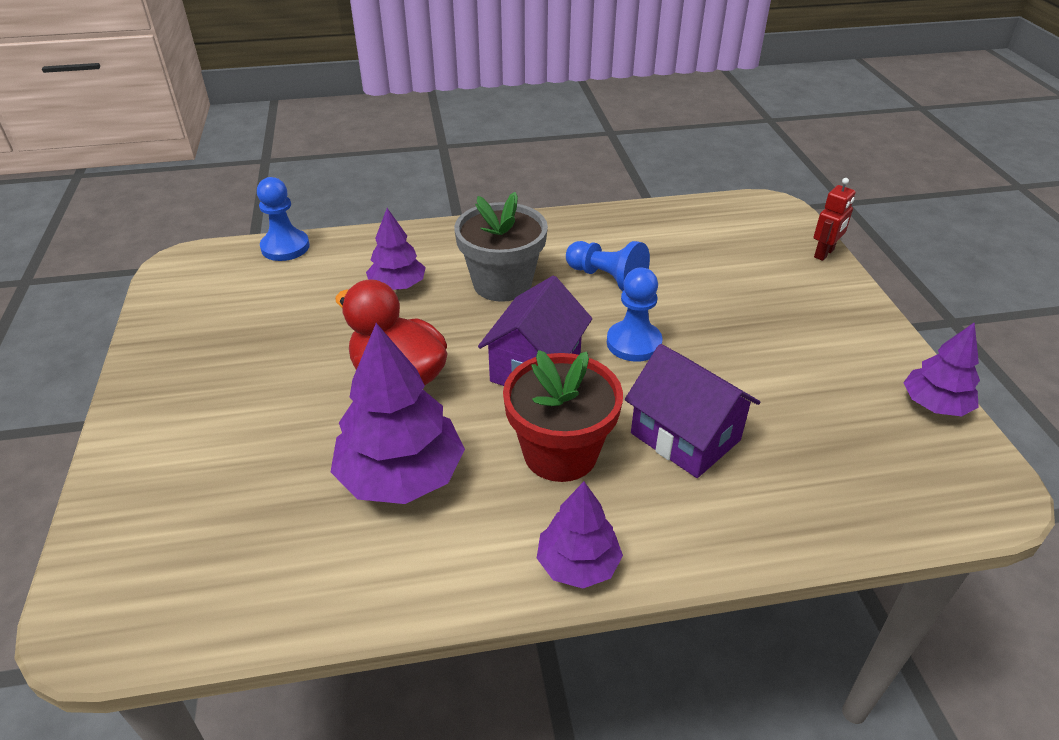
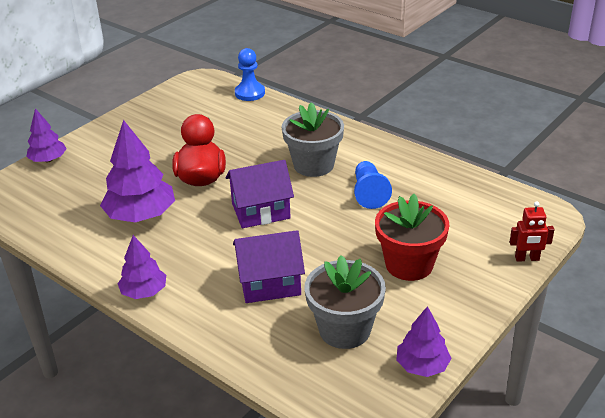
camera: 50 degrees right, 5 degrees down
(397, 286) = (266, 138): purple tree -> purple tree (48, 160)
(560, 453) = (208, 250): red flower pot -> red flower pot (409, 264)
(634, 343) = (324, 230): blue pawn -> none
(685, 436) = (269, 283): purple house -> purple house turned 75 degrees clockwise
(828, 425) = (344, 329): none -> grey flower pot

